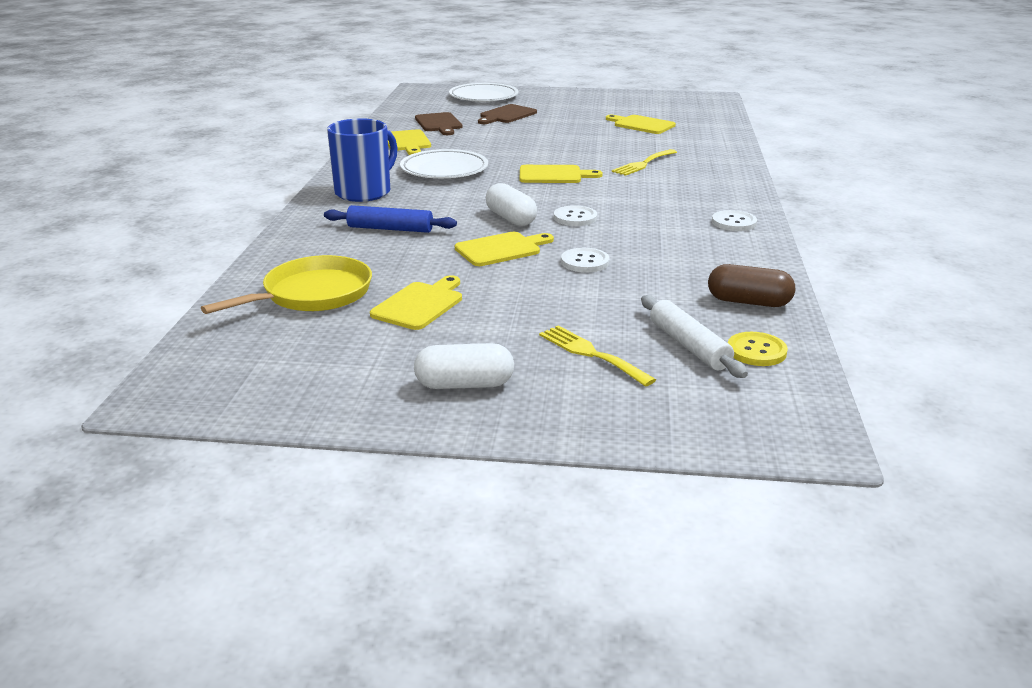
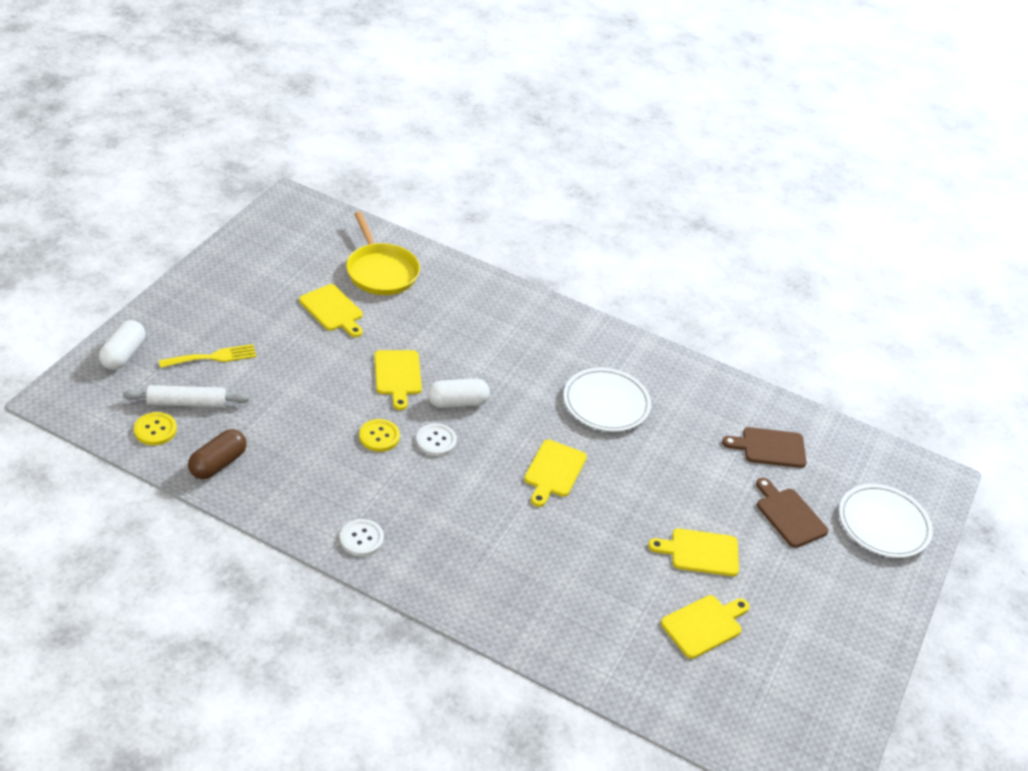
camera: 105 degrees right, 15 degrees up
(364, 192) = (568, 340): blue mug -> none
(390, 229) = (474, 332): blue rolling pin -> none
(407, 142) = (707, 404): yellow cutting board -> yellow cutting board (700, 552)
(464, 384) = (220, 298): white capsule -> white capsule (123, 354)
(585, 262) = (344, 409): white button -> none
(601, 240) = (379, 436): none -> yellow button
(643, 164) = (555, 554): yellow fork -> none

